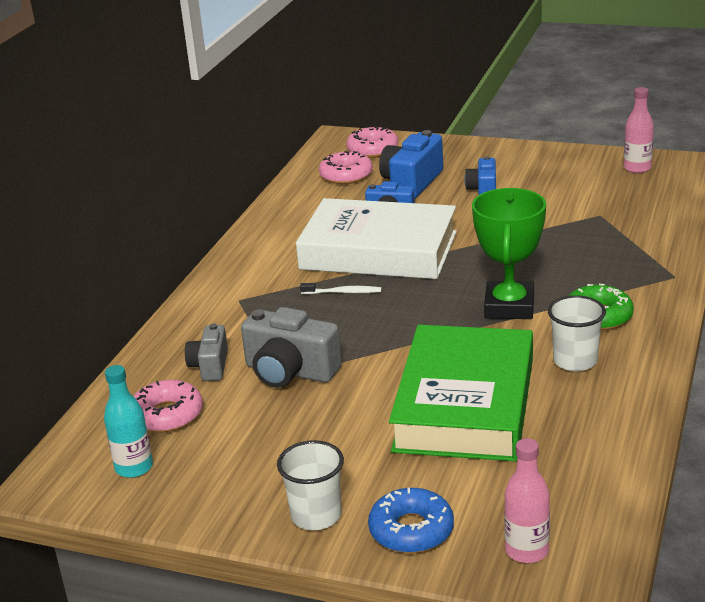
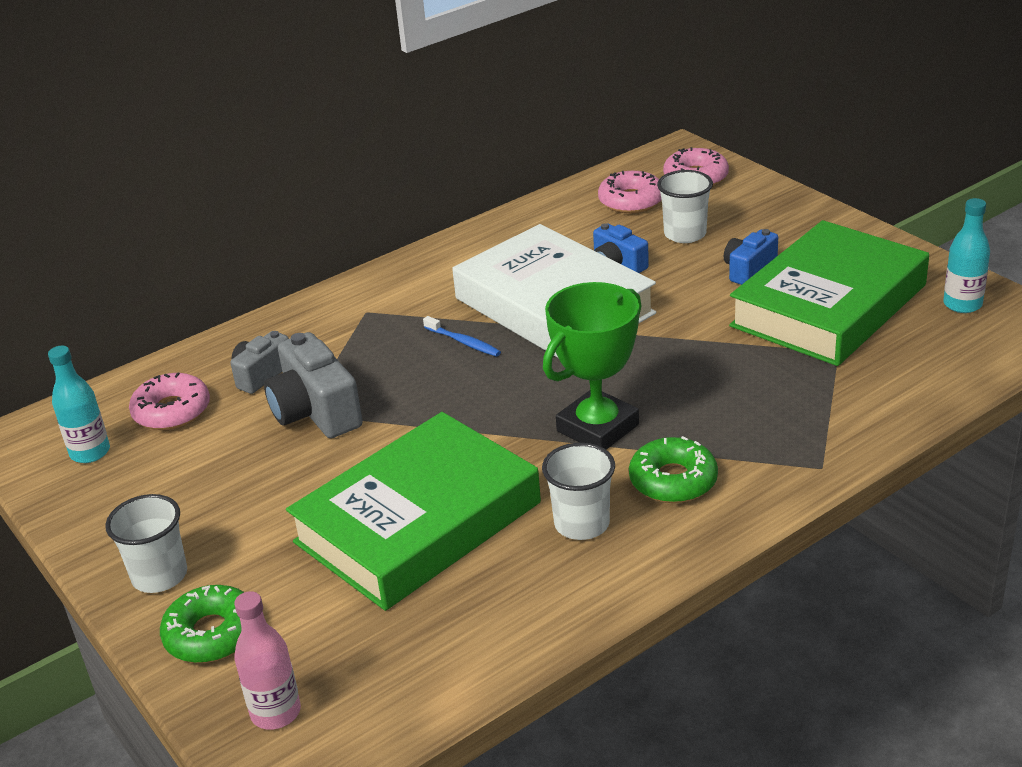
camera: 35 degrees right, 5 degrees up
(343, 292) = (463, 342): white toothbrush -> blue toothbrush
(411, 183) = (685, 234): blue camera -> white cup
(411, 530) = (212, 634): blue donut -> green donut
(560, 193) = (828, 305): none -> green book
(637, 168) = (962, 304): pink bottle -> turquoise bottle

